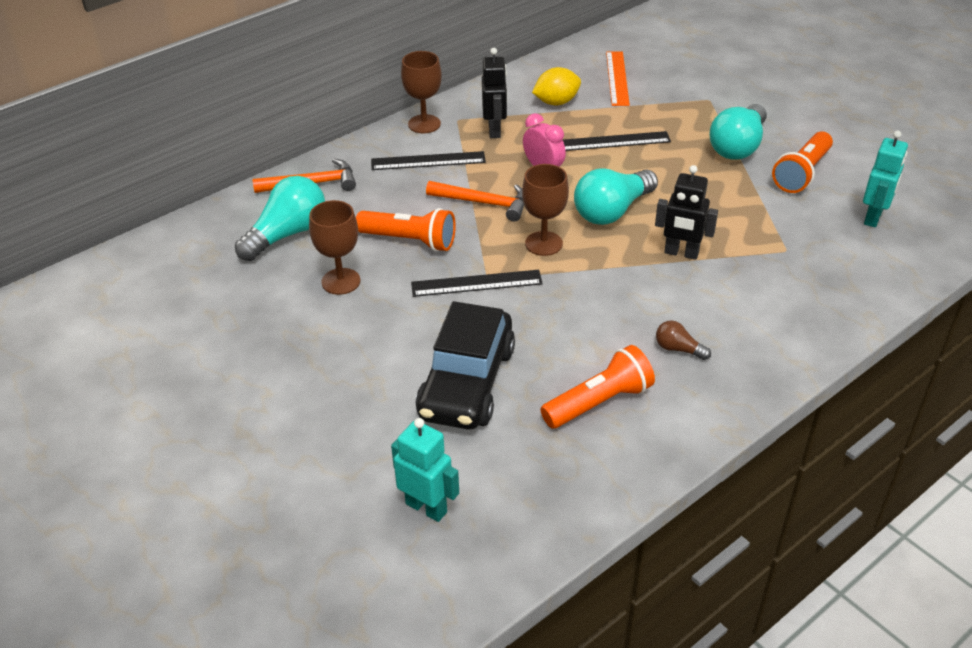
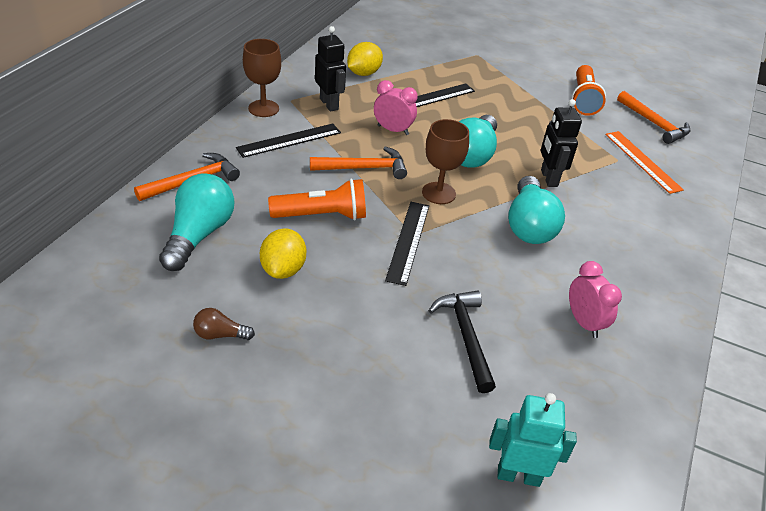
camera: 30 degrees left, 0 degrees up
(341, 281) = (283, 269): brown goblet -> yellow lemon
(467, 383) = (465, 337): black car -> black hammer
(476, 283) = (408, 241): black ruler -> black ruler turned 45 degrees counterclockwise
(599, 402) = (584, 322): orange flashlight -> pink clock
(617, 78) = (397, 48): orange ruler -> orange ruler (642, 161)
(678, 349) = (606, 258): brown light bulb -> brown light bulb (220, 334)
(681, 253) = (548, 178): black robot -> black robot turned 90 degrees clockwise
(738, 146) = (524, 87): turquoise light bulb -> turquoise light bulb (529, 225)
(873, 217) = (654, 123): turquoise robot -> orange hammer

